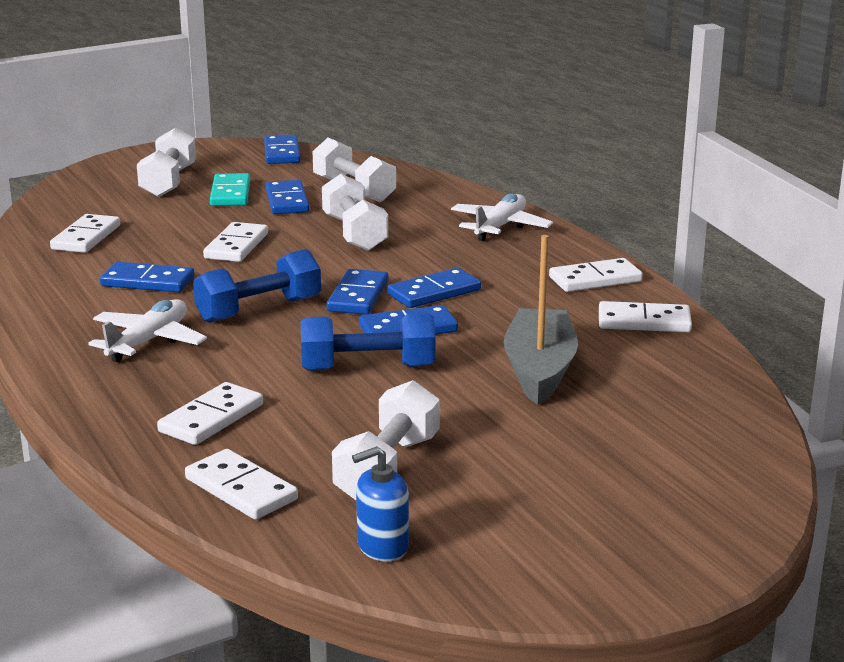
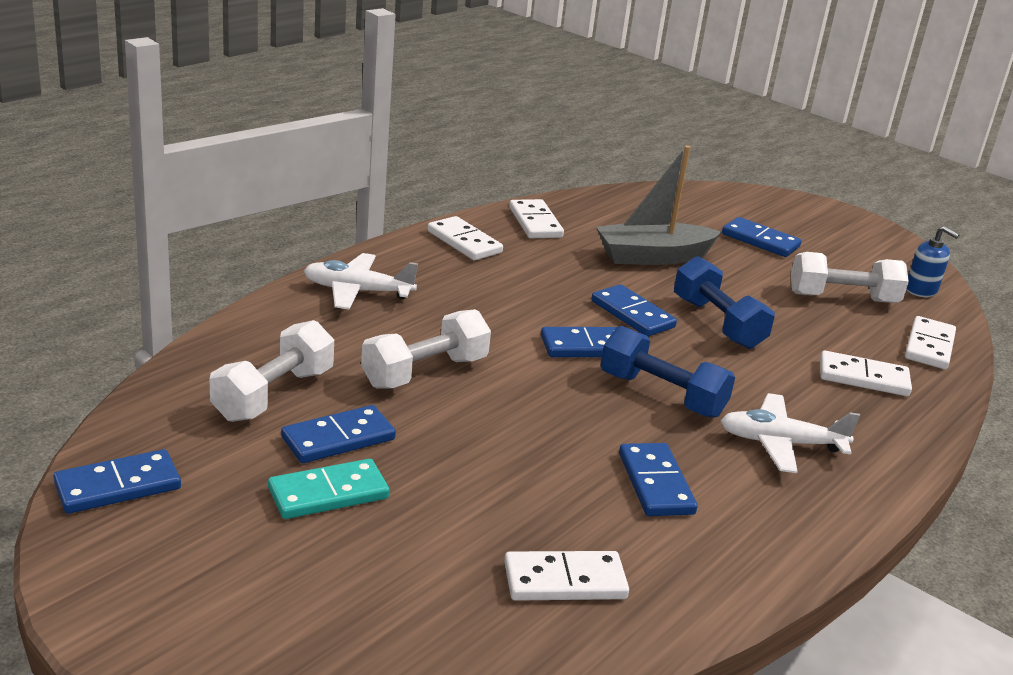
camera: 115 degrees left, 5 degrees up
(169, 182) = (300, 569): white dumbbell -> none
(236, 246) = (512, 445): white domino -> none
(434, 292) = (548, 310): blue domino -> blue domino (760, 240)

